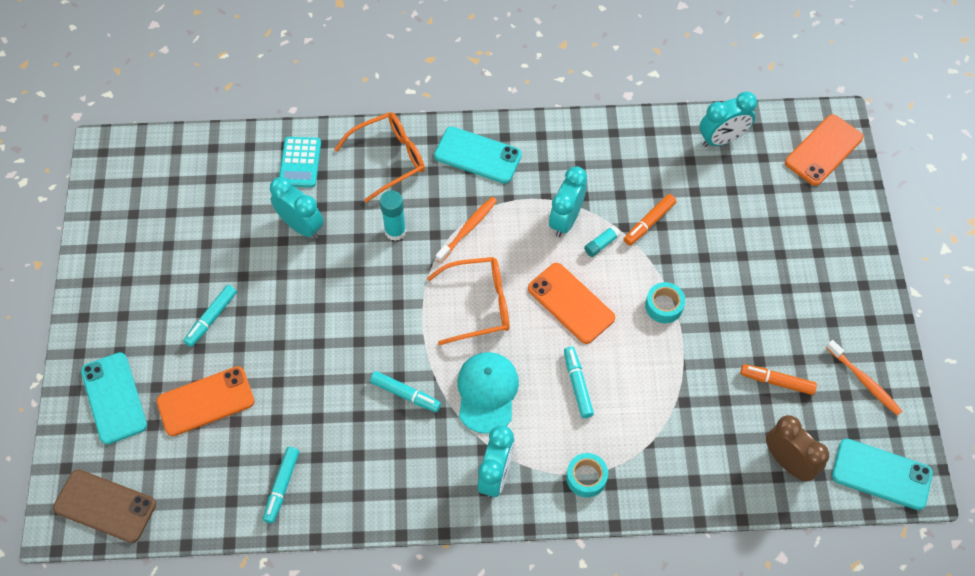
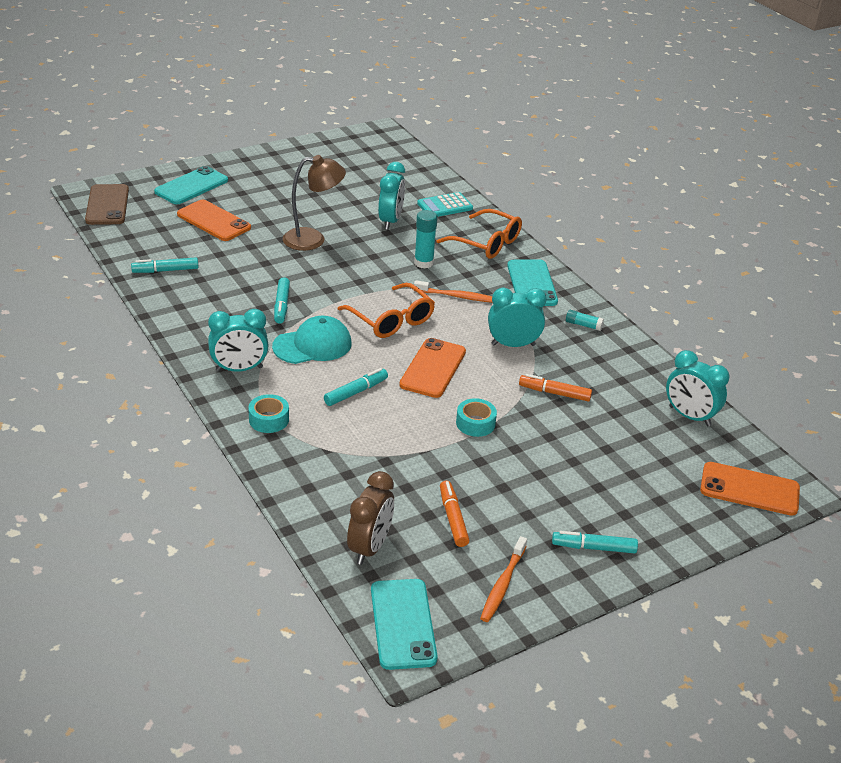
camera: 60 degrees right, 25 degrees down
(211, 318) = (282, 205): turquoise marker -> turquoise marker (594, 548)
(298, 315) = (313, 239): none -> brown lamp
(601, 244) = (507, 371): turquoise glue stick -> turquoise glue stick (583, 325)

